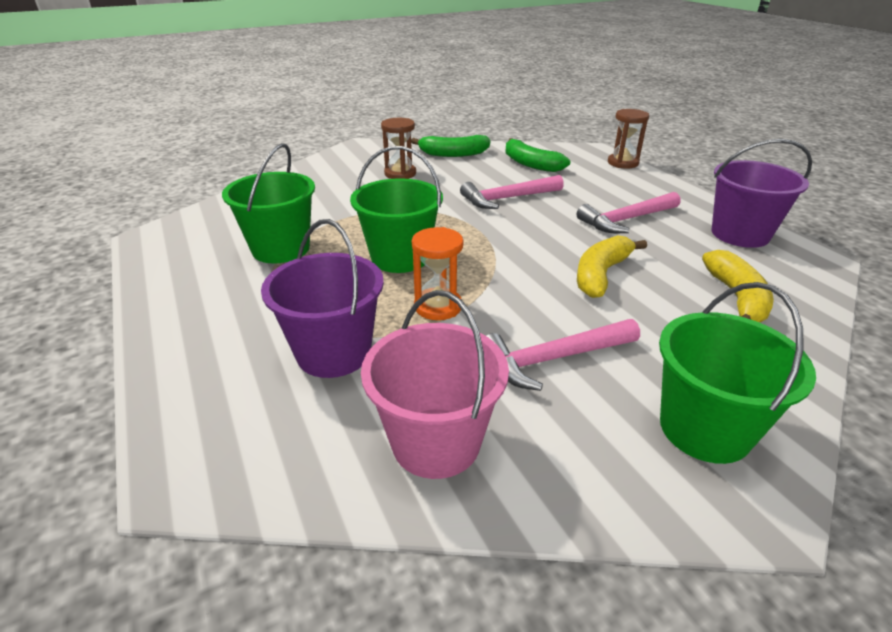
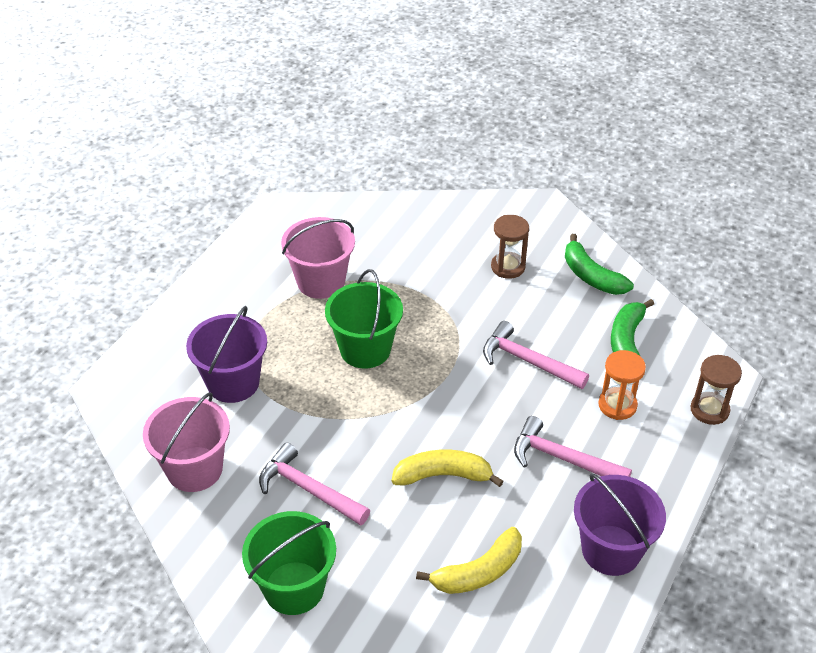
camera: 55 degrees right, 10 degrees up
(281, 249) = (321, 281): green bucket -> pink bucket
(438, 306) = (320, 404): orange hourglass -> orange hourglass (617, 405)

